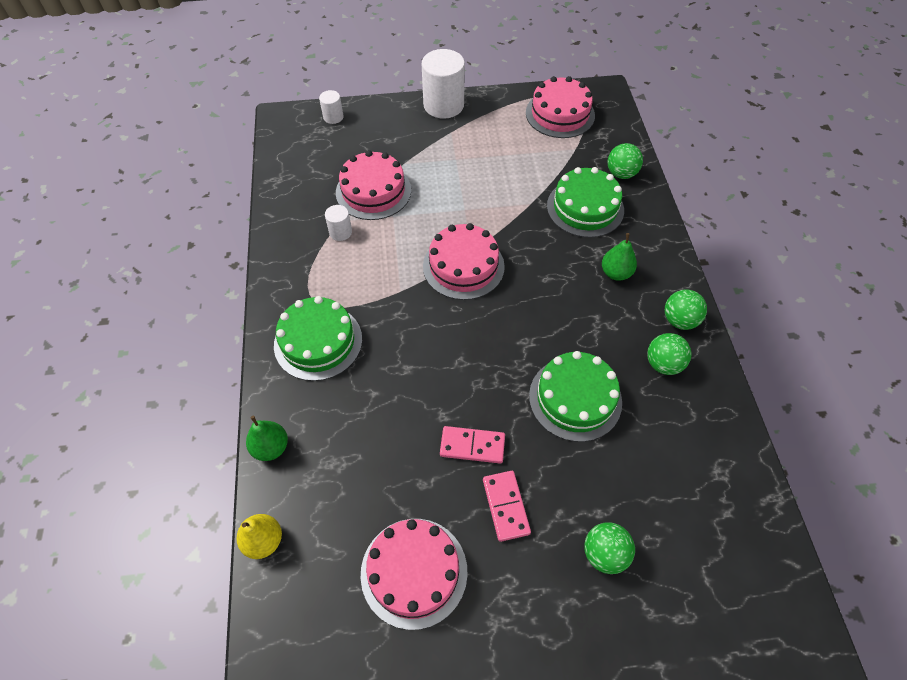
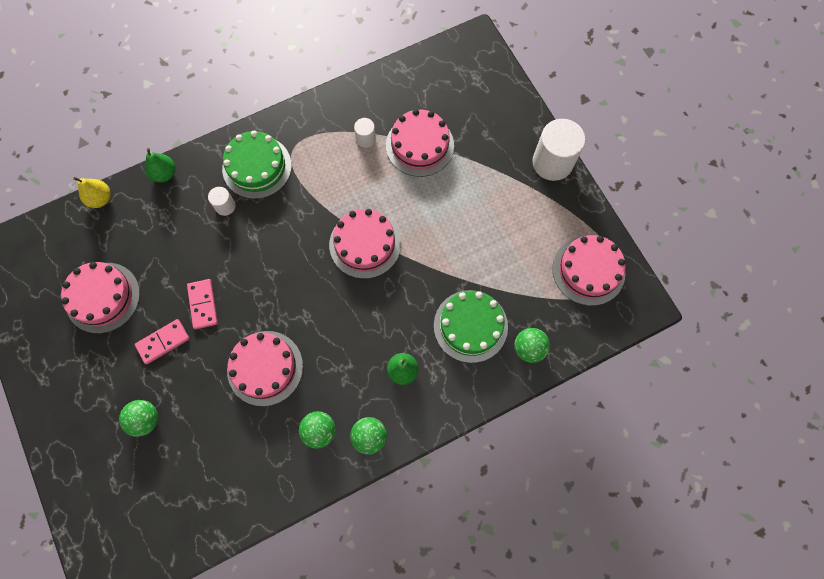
camera: 70 degrees right, 15 degrees up
(333, 117) = (495, 78): white cylinder -> white cylinder (225, 206)
(575, 398) = (265, 368): green cake -> pink cake

